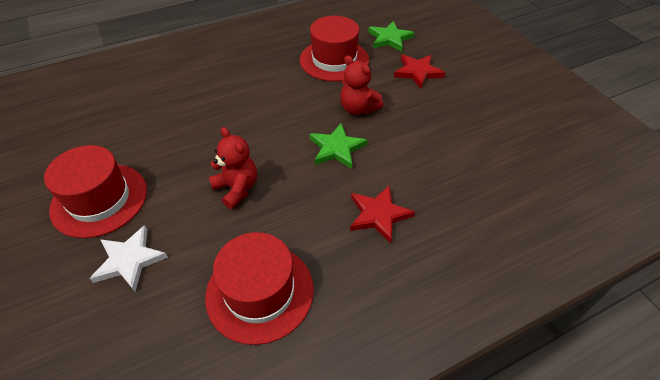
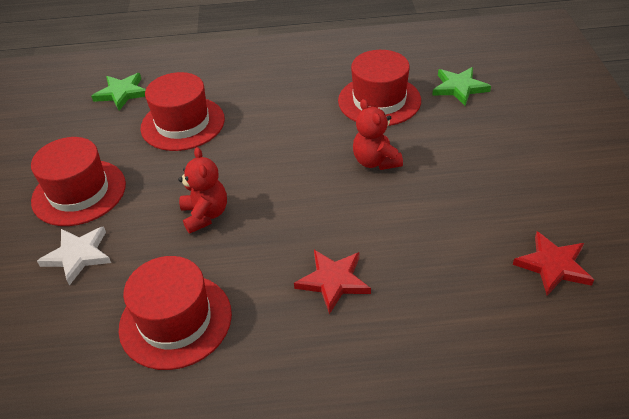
camera: 25 degrees right, 5 degrees down
(172, 113) = (183, 123): none -> red hat
(337, 148) = (328, 199): green star -> green star (122, 93)
(417, 72) = (470, 134): red star -> red star (553, 265)

